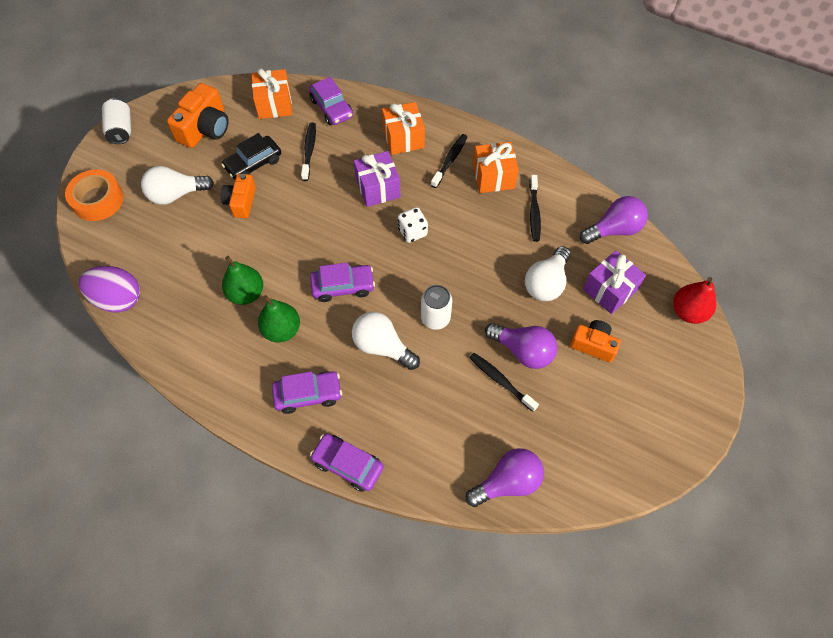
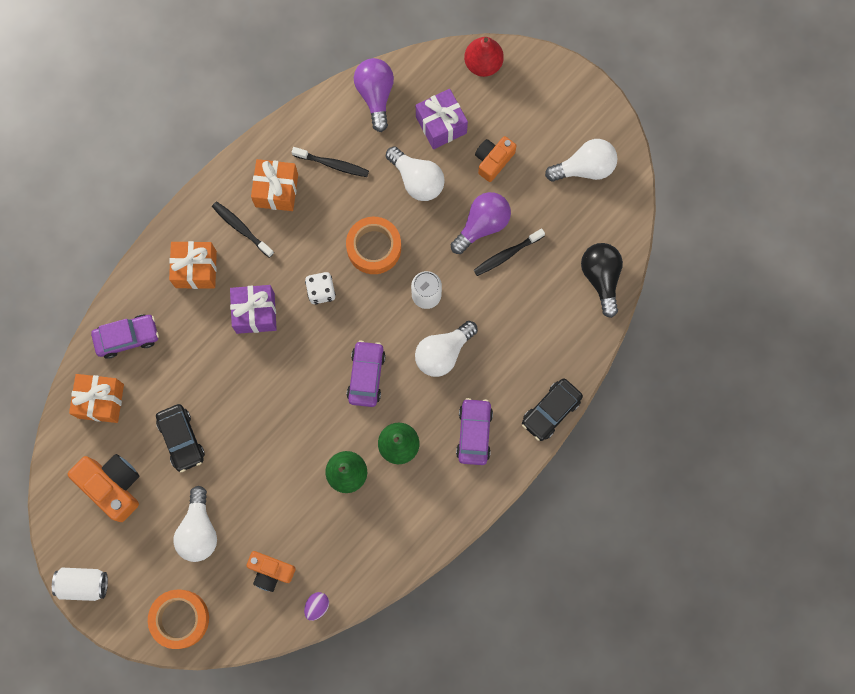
camera: 75 degrees left, 15 degrees up
(118, 299) = (317, 606): purple egg -> purple egg, size x0.48
(241, 202) = (230, 461): orange camera -> orange camera (271, 571)
(309, 151) = (182, 375): black toothbrush -> none
(348, 464) = (551, 411): purple car -> black car
(467, 263) = (374, 248): none -> orange tape
(507, 482) = (601, 278): purple light bulb -> black light bulb
(622, 436) = (584, 168): none -> white light bulb

